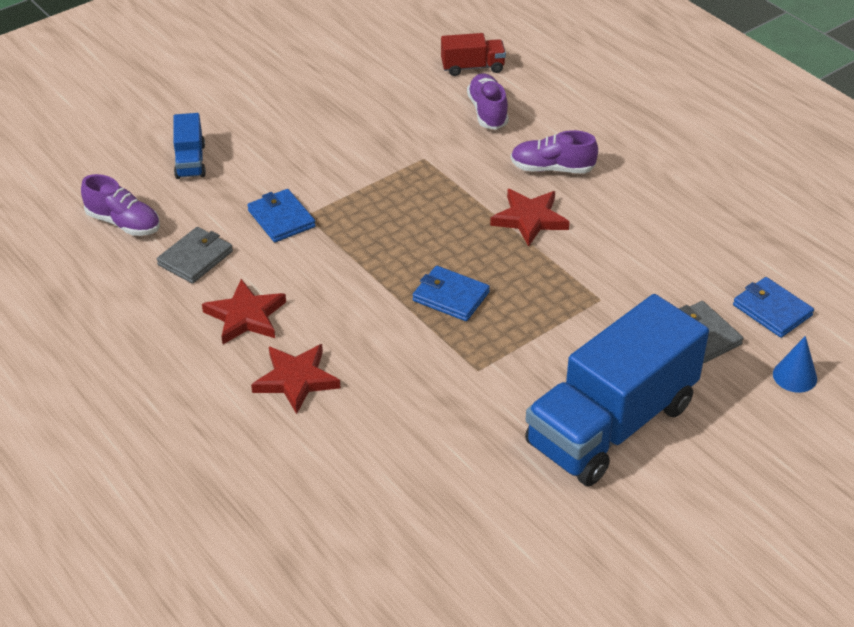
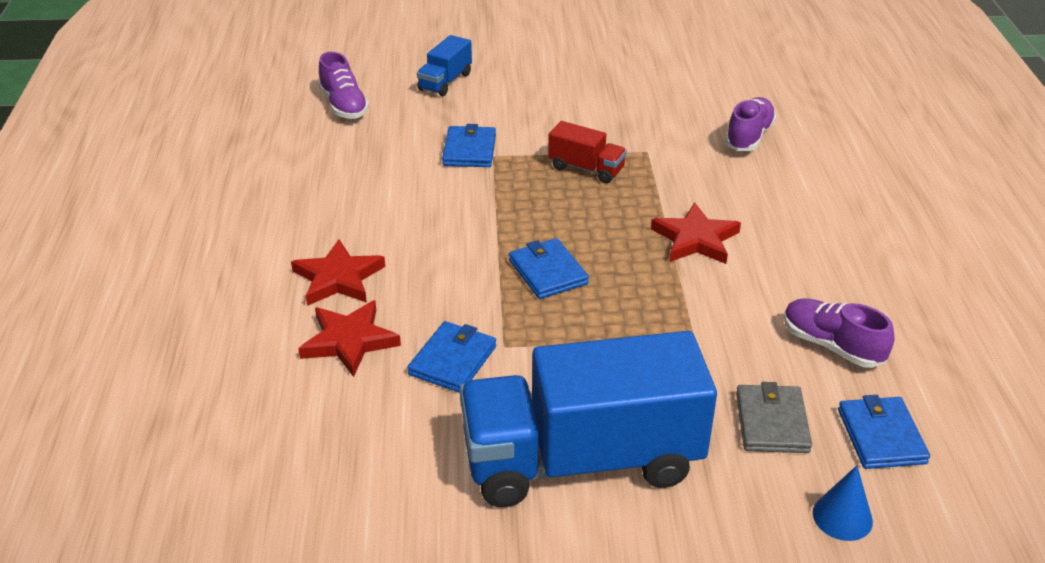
camera: 35 degrees right, 5 degrees down
(195, 258) = (367, 152): grey wallet -> none
(245, 316) = (355, 211): red star -> red star (349, 341)
(453, 400) = (452, 360): none -> blue wallet
(472, 67) = (772, 97): red truck -> red truck (586, 168)
(552, 168) = (764, 206): purple shoe -> purple shoe (832, 346)

